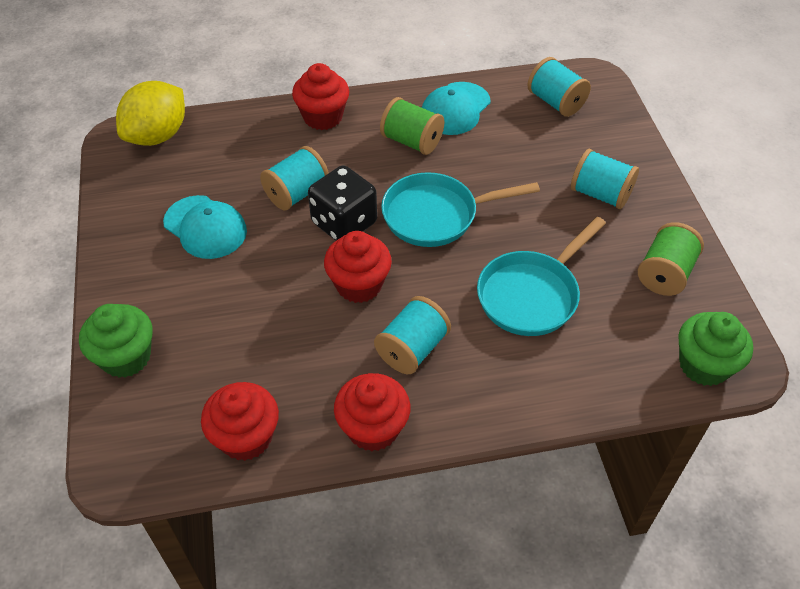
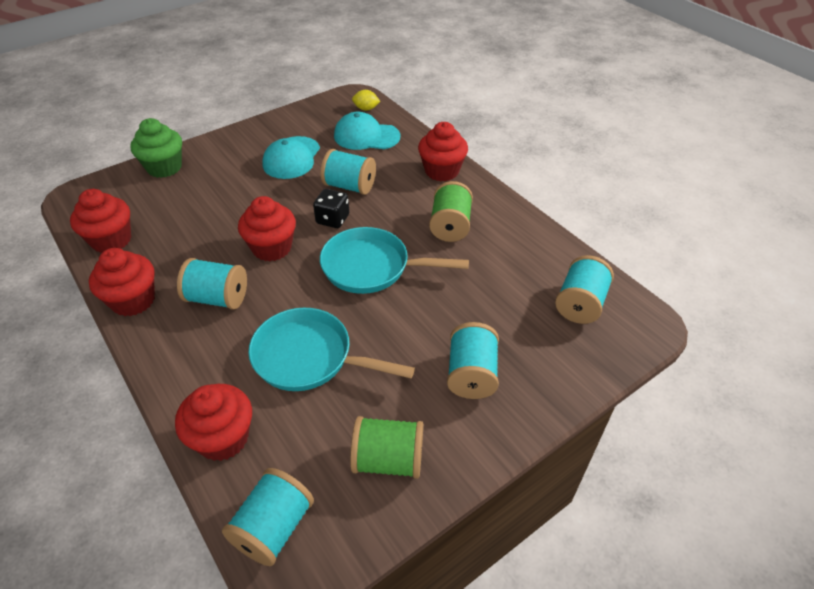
camera: 65 degrees right, 5 degrees down
(158, 136) = (366, 109): yellow lemon -> yellow lemon, size x0.44
(344, 223) = (332, 219): black dice -> black dice, size x0.63
(436, 215) = (371, 267): turquoise pan -> turquoise pan turned 45 degrees counterclockwise
(455, 109) = (512, 239): turquoise cap -> turquoise cap (366, 136)
(600, 381) = (223, 438): none -> red cupcake
(704, 365) = (273, 528): green cupcake -> turquoise spool

